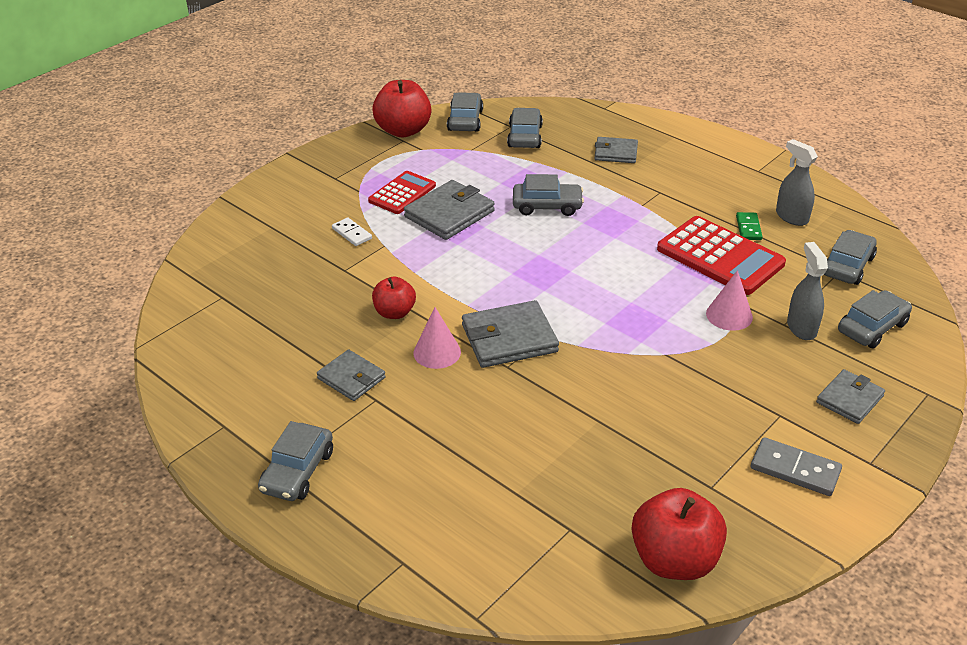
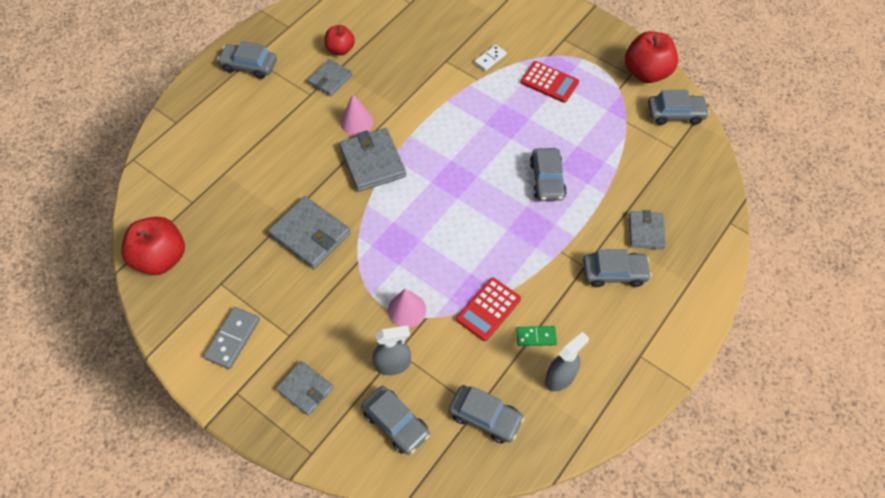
camera: 85 degrees right, 20 degrees up
(394, 312) = (398, 94): red apple -> red apple (340, 49)
(449, 214) = (525, 115): grey wallet -> grey wallet (310, 234)
(524, 136) = (658, 159): grey car -> grey car (614, 273)
(720, 256) = (488, 309): red calculator -> red calculator, size x0.62

